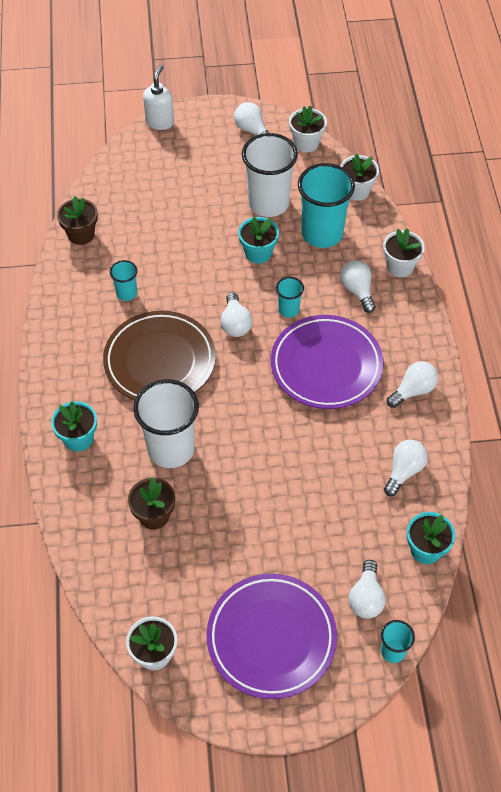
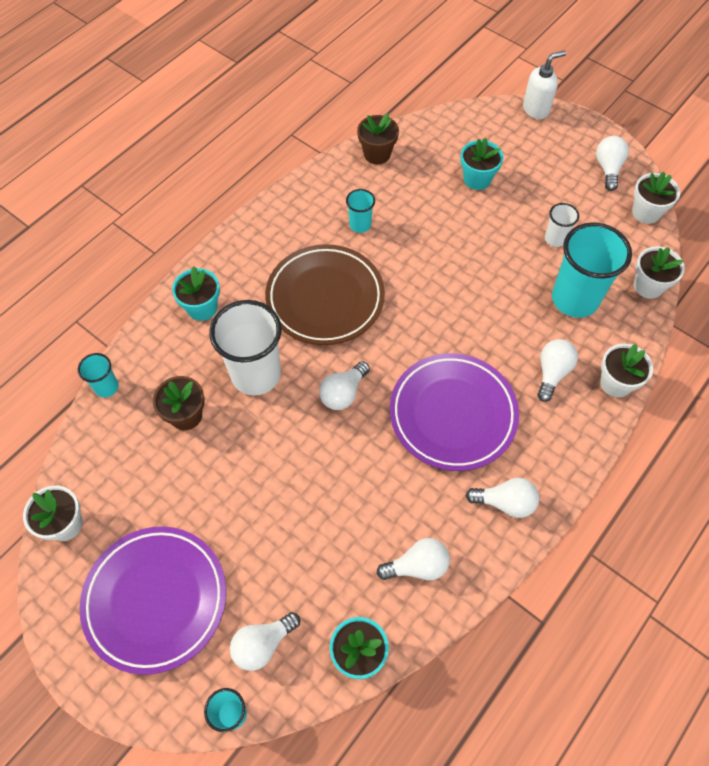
camera: 45 degrees right, 5 degrees up
(235, 323) = (416, 316): white light bulb -> white light bulb (343, 393)
(258, 253) = (500, 273): turquoise flower pot -> turquoise flower pot (477, 179)
(268, 203) = (555, 239): white cup -> white cup, size x0.48
(288, 310) = (473, 340): turquoise cup -> turquoise cup (106, 387)

